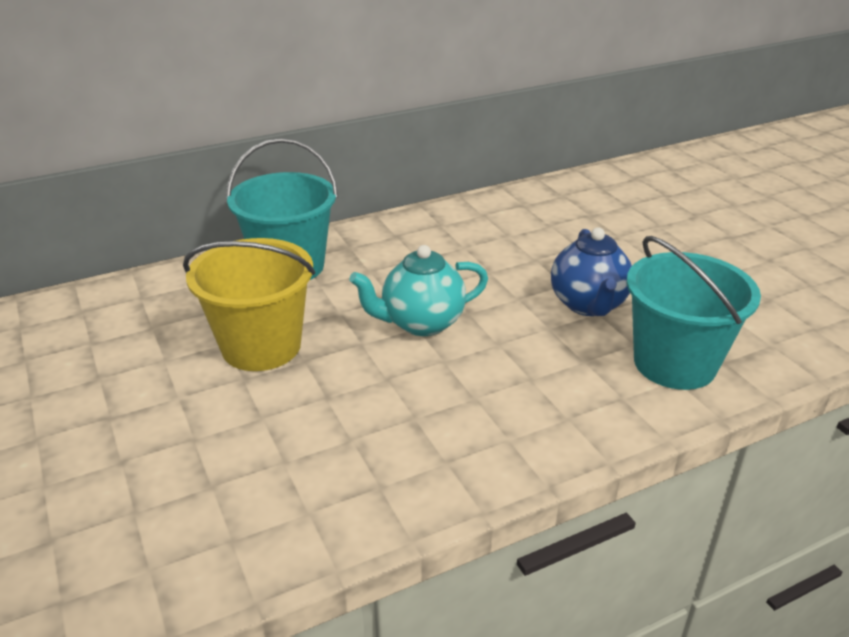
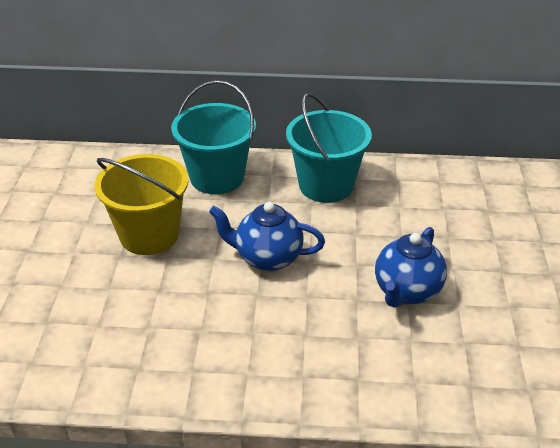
camera: 30 degrees right, 5 degrees up
(421, 323) = (267, 258): turquoise teapot -> blue teapot
(674, 363) = (427, 369): turquoise bucket -> turquoise bucket (326, 185)

